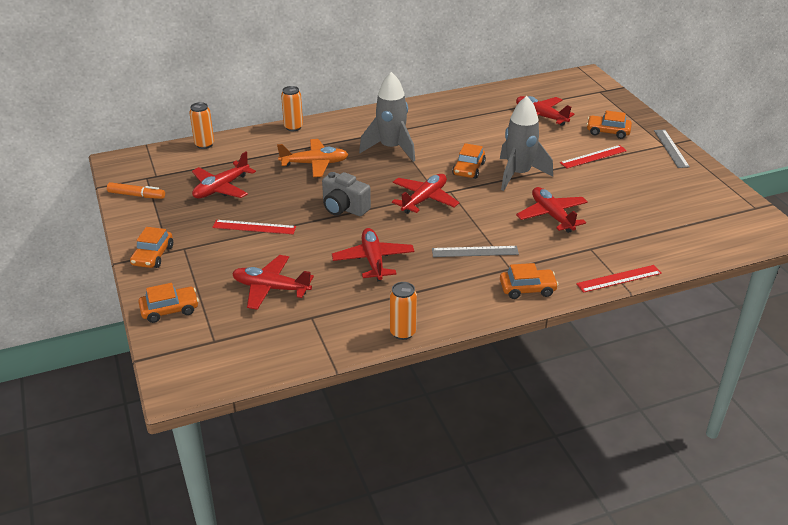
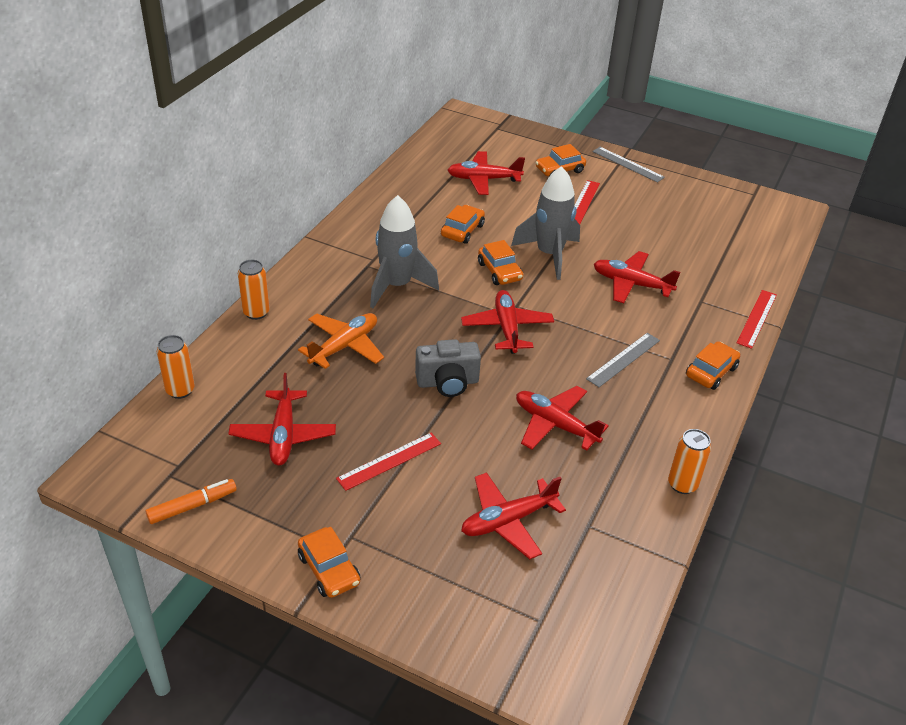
camera: 45 degrees left, 5 degrees up
(170, 310) = (445, 620): orange car -> orange car (462, 230)

